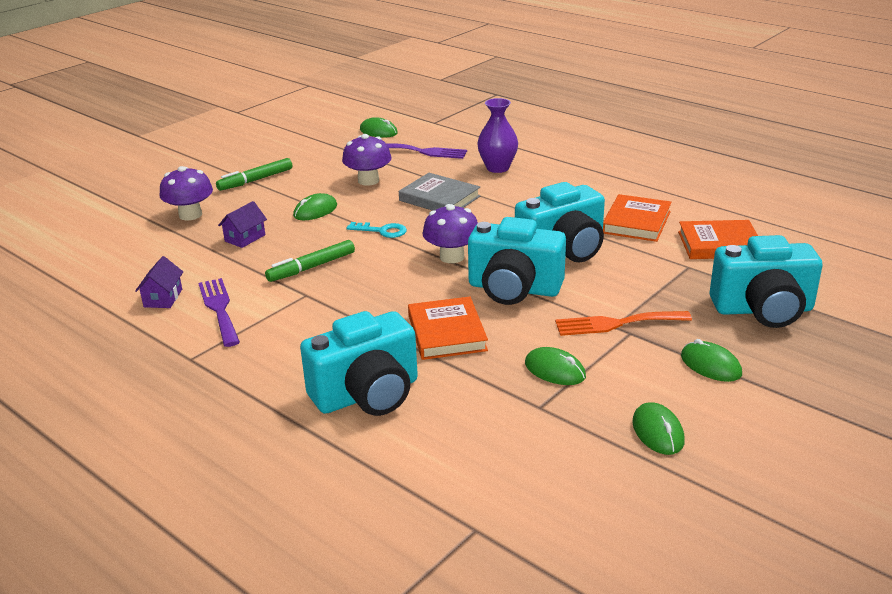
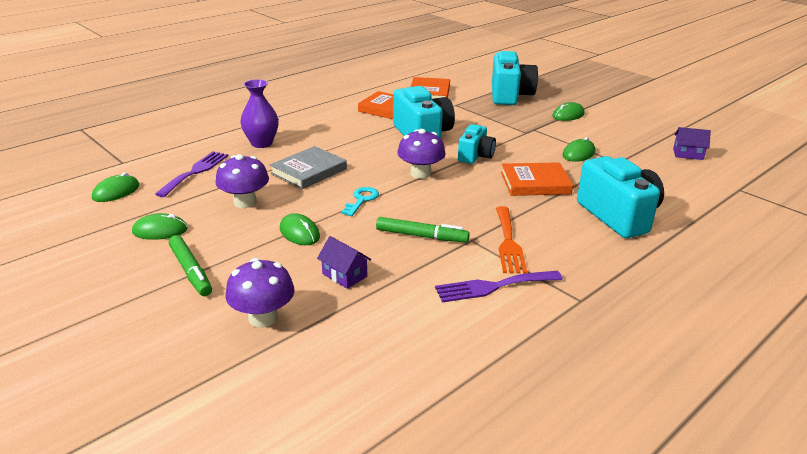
camera: 85 degrees left, 0 degrees up
(163, 298) = (467, 325): purple house -> purple house (688, 154)
(311, 267) = (421, 236): green marker -> green marker turned 45 degrees counterclockwise
(514, 289) = (475, 156): turquoise camera -> turquoise camera, size x0.59
(616, 323) = (524, 131): orange fork -> orange fork (508, 243)
(657, 432) = (634, 135): green mouse -> green mouse (160, 230)

